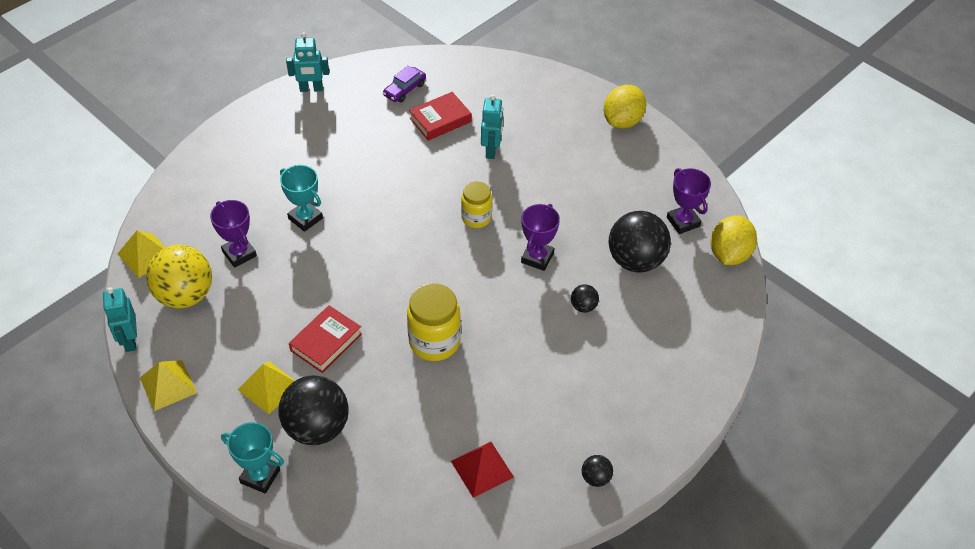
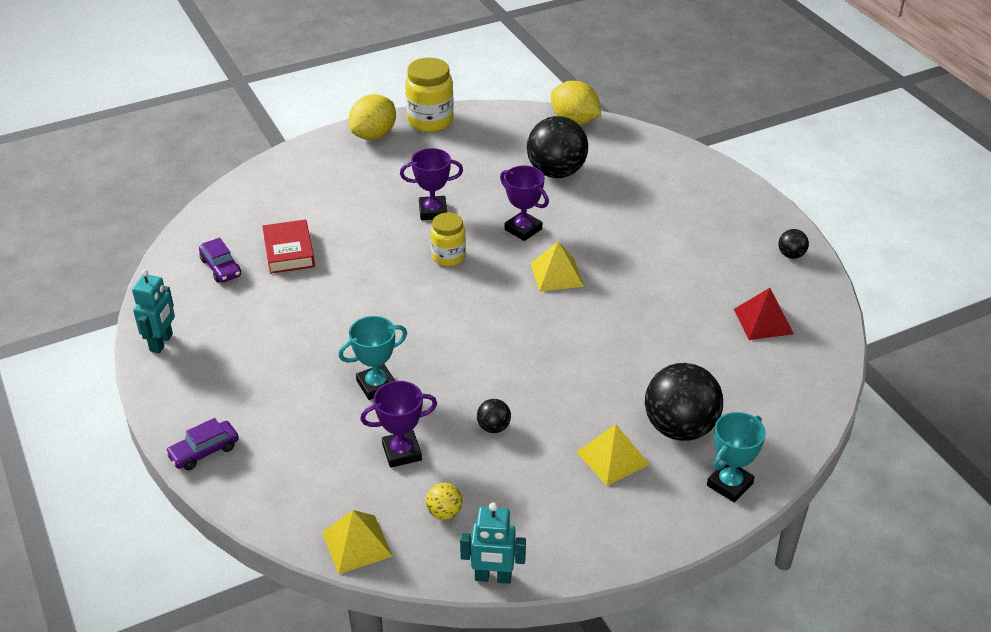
camera: 70 degrees left, 10 degrees down
(168, 385) = (577, 548): yellow pyramid -> yellow pyramid (556, 274)
(185, 295) = (444, 513): yellow ball -> yellow ball, size x0.45
(211, 148) = (204, 451): none -> purple car
(326, 342) = (568, 401): red book -> none
(434, 342) = (600, 320): yellow jar -> yellow jar (430, 121)
(491, 150) = (359, 226): turquoise robot -> none
(583, 306) = (597, 216): black ball -> black ball (493, 427)
(622, 121) = (374, 135): yellow lemon -> yellow lemon turned 75 degrees clockwise
(683, 222) = (523, 134): purple trophy -> purple trophy (433, 211)

